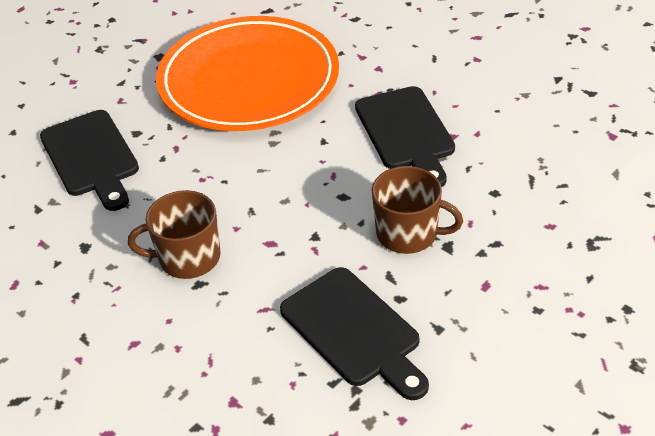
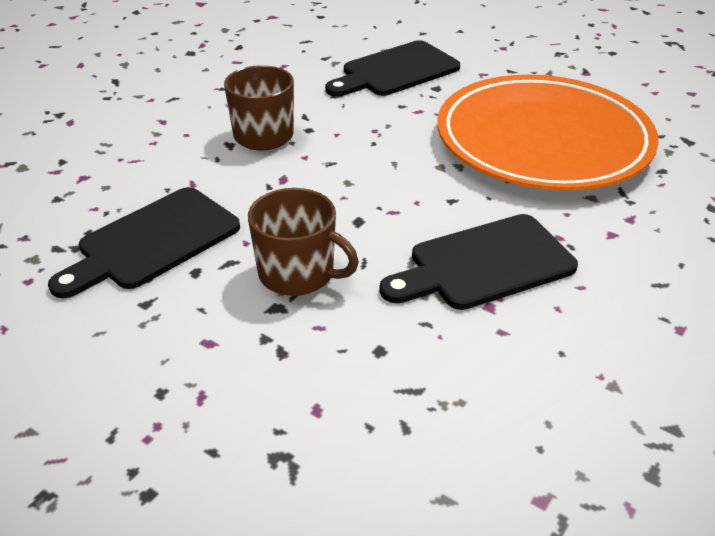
camera: 80 degrees right, 5 degrees down
(408, 233) = (298, 274): brown mug -> brown mug turned 75 degrees counterclockwise

